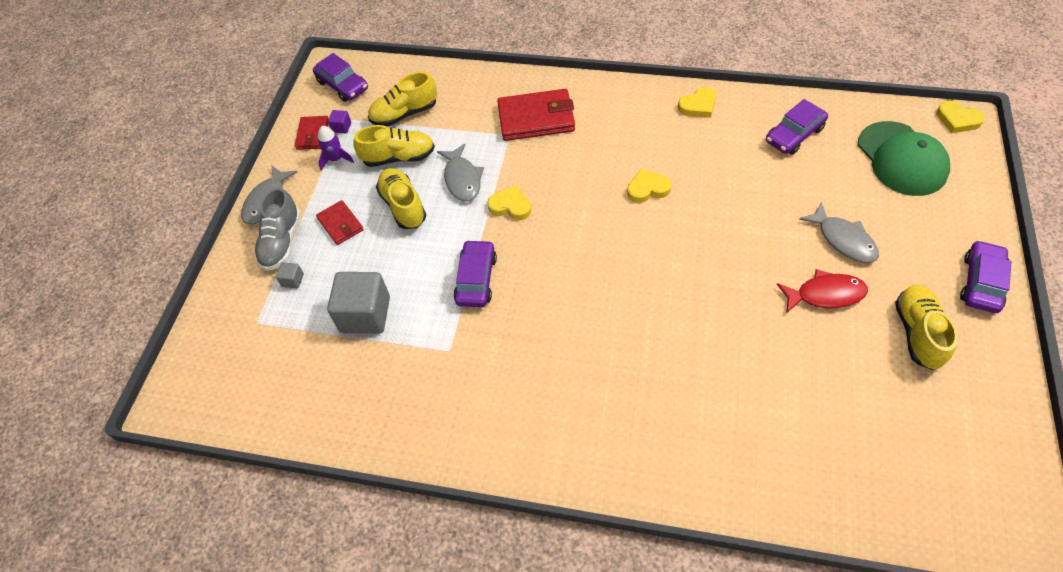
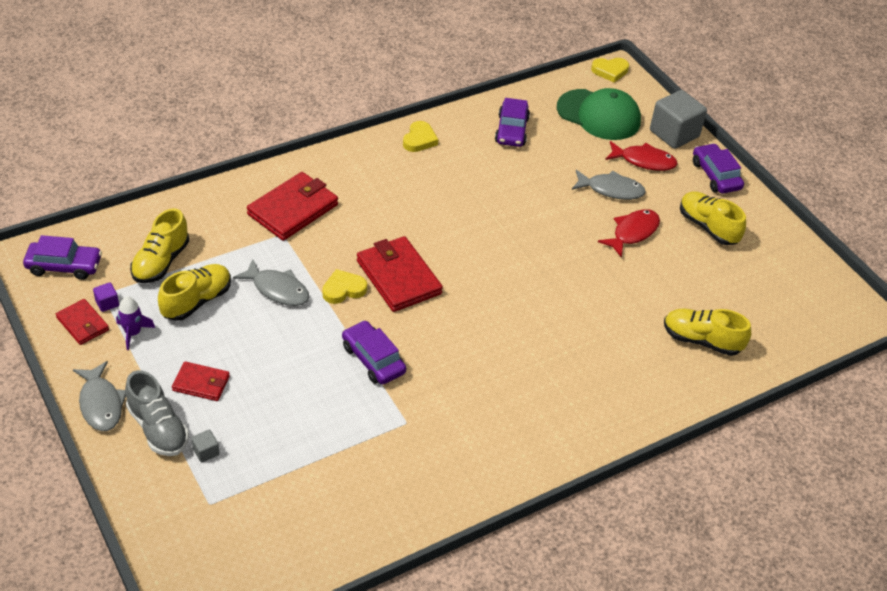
camera: 50 degrees left, 10 degrees down
(365, 314) = (305, 439): grey cube -> grey cube (674, 134)
(403, 206) = (246, 338): yellow shoe -> yellow shoe (701, 340)
(563, 219) = (398, 277): none -> red wallet
(647, 189) = (441, 221): yellow heart -> none
(908, 228) = (644, 161): none -> red fish

